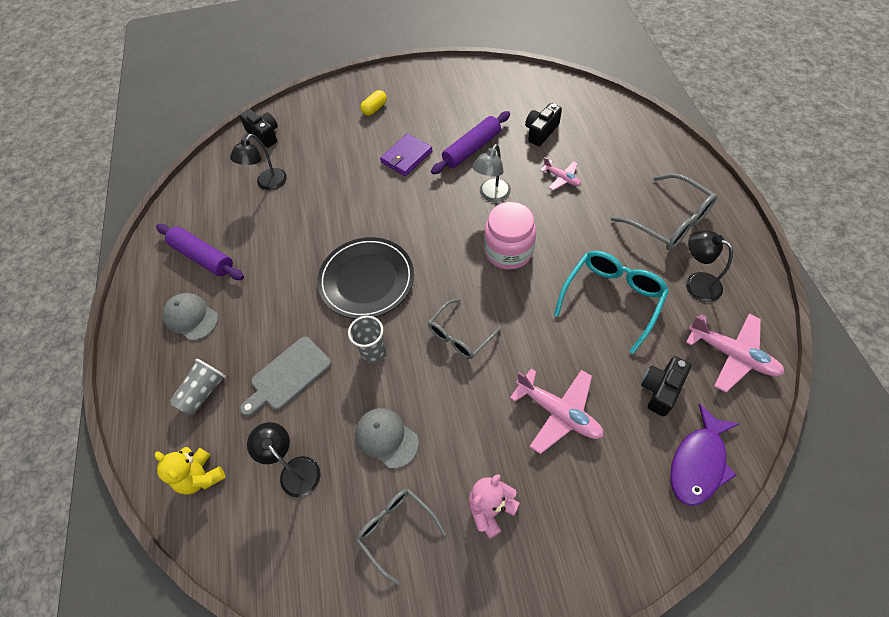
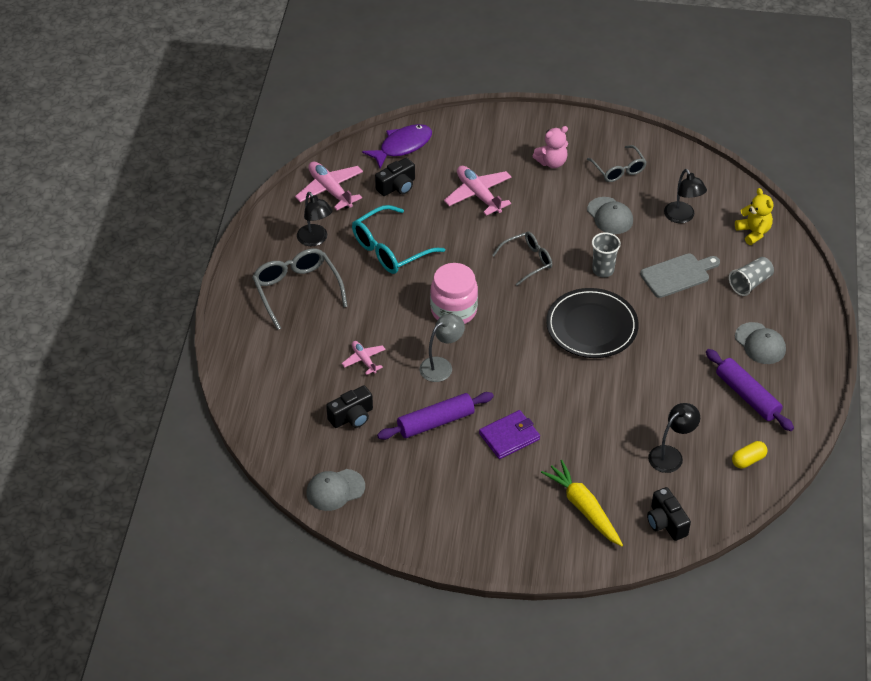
camera: 165 degrees left, 10 degrees down
(330, 125) = (583, 508): none -> yellow carrot
(374, 109) = (523, 513): yellow capsule -> yellow capsule (748, 460)
(520, 82) = (335, 490): none -> grey cap

